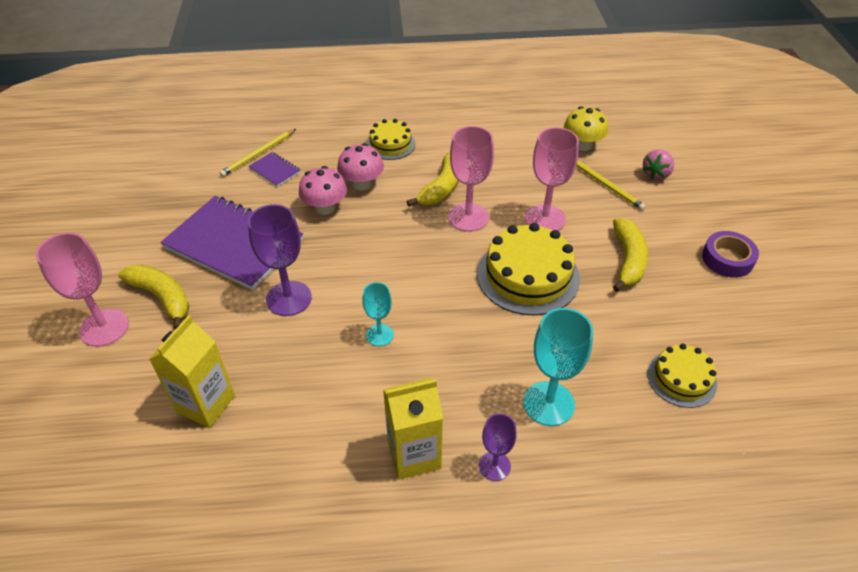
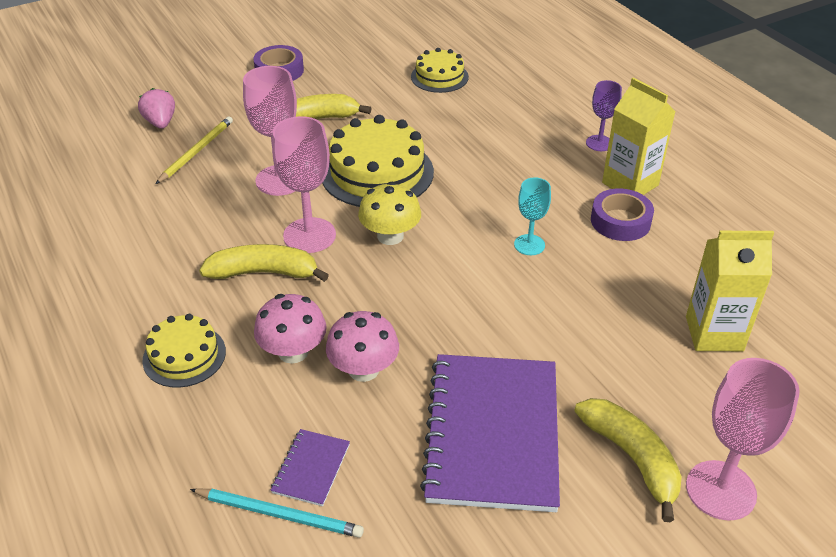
camera: 115 degrees left, 5 degrees down
(162, 297) = (631, 458): yellow banana -> yellow banana turned 135 degrees clockwise
(258, 154) = (279, 514): yellow pencil -> turquoise pencil
(289, 298) = (538, 334): purple goblet -> none
(367, 415) = (620, 221): none -> purple tape
(548, 403) = (519, 131): turquoise goblet -> none
(582, 145) = (120, 181): yellow mushroom -> yellow mushroom (390, 236)
(656, 174) = (160, 123): pink strawberry -> pink strawberry turned 120 degrees counterclockwise

